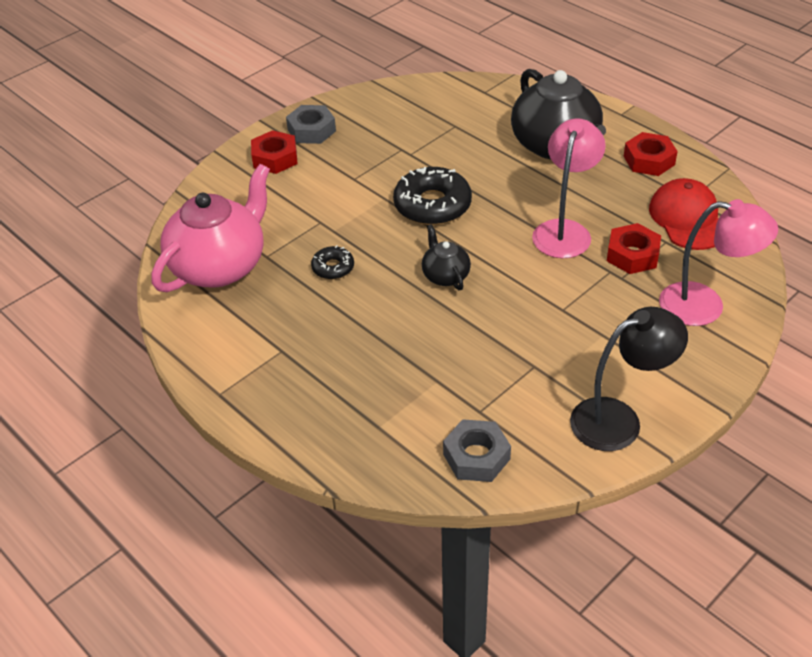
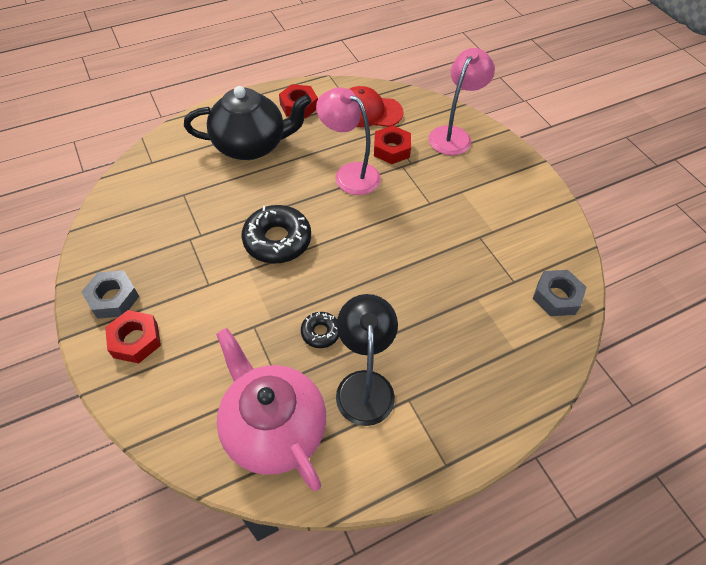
camera: 75 degrees left, 10 degrees up
(445, 275) = (366, 258): black teapot -> none
(619, 419) = (540, 211): black lamp -> black lamp (364, 385)

